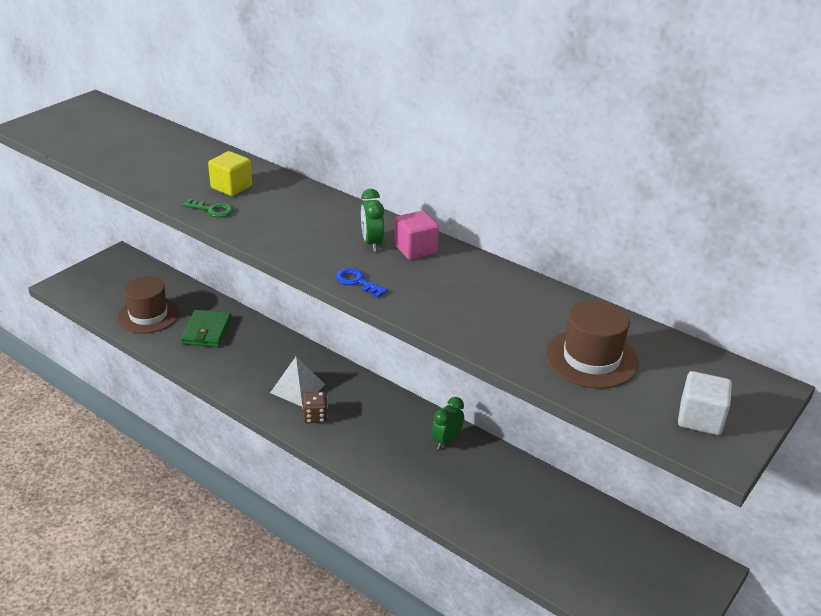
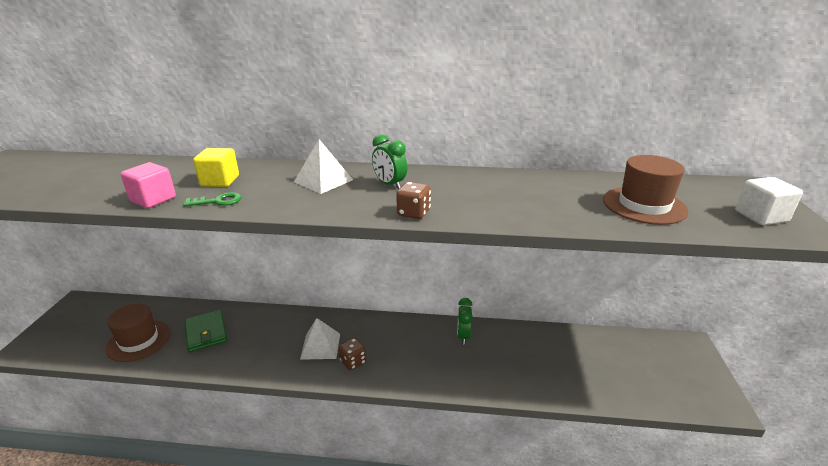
camera: 30 degrees left, 5 degrees down
(318, 217) = (323, 180): none -> white pyramid
(357, 282) = (413, 213): blue key -> brown dice
(415, 249) = (428, 179): pink cube -> pink cube (153, 199)

